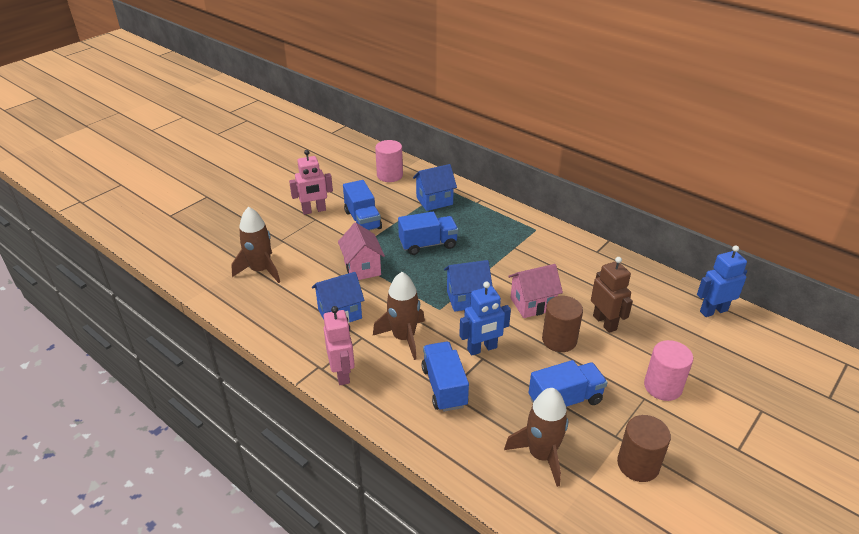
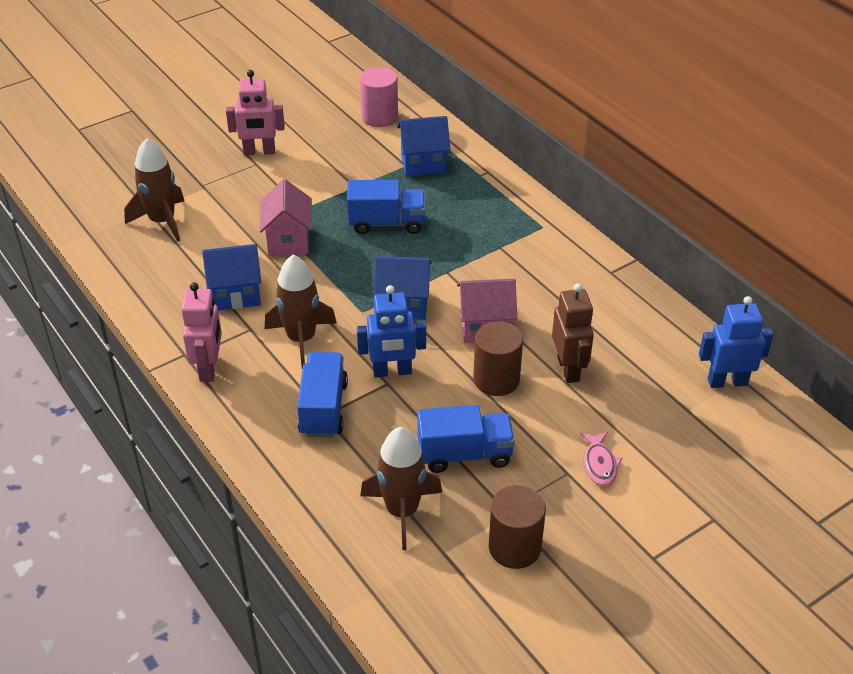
camera: 15 degrees right, 5 degrees up
(363, 220) = (316, 175): blue truck -> none
(662, 387) = (599, 464): pink cylinder -> pink fish

